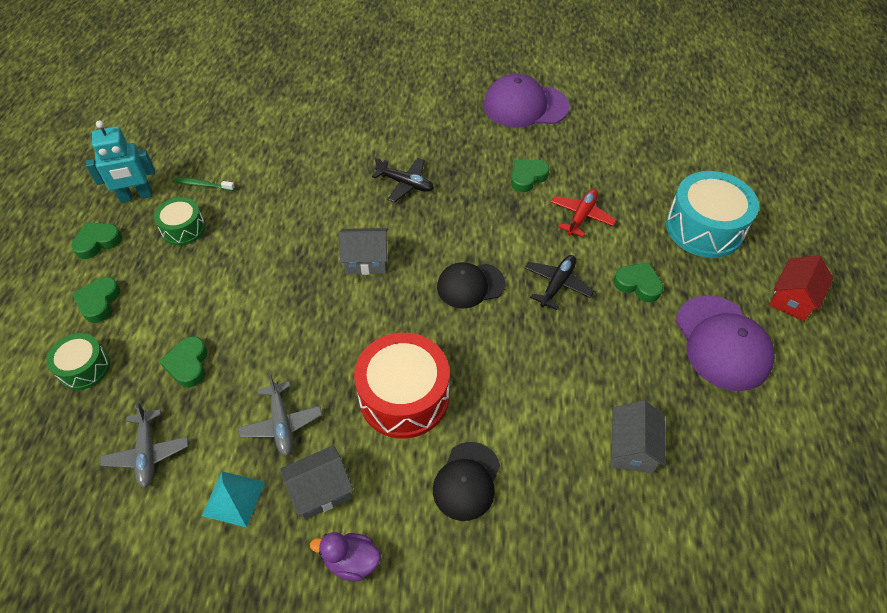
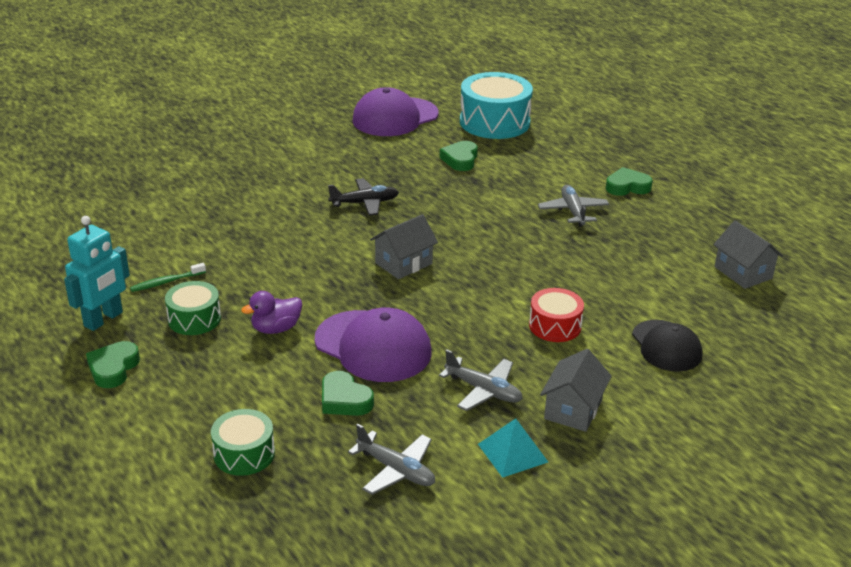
camera: 40 degrees left, 20 degrees down
(99, 302) = (185, 406): green heart -> none
(351, 561) = (653, 432): purple duck -> purple duck (276, 329)
(404, 397) = (555, 326): red drum -> red drum, size x0.56
(470, 285) = (510, 240): black cap -> none
(557, 285) = (573, 211): black plane -> grey plane
(581, 216) = (534, 166): red plane -> none
(704, 228) = (627, 138): turquoise drum -> turquoise drum (494, 122)
(722, 343) = (721, 193): purple cap -> purple cap (373, 346)
(793, 299) = (731, 152): red house -> none

